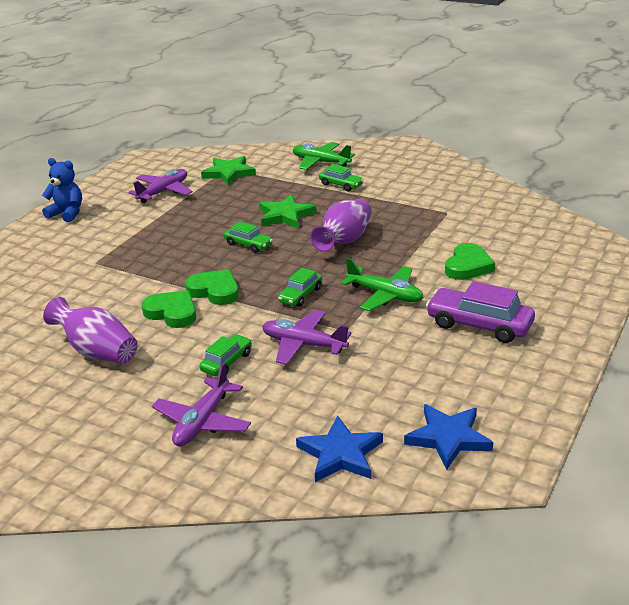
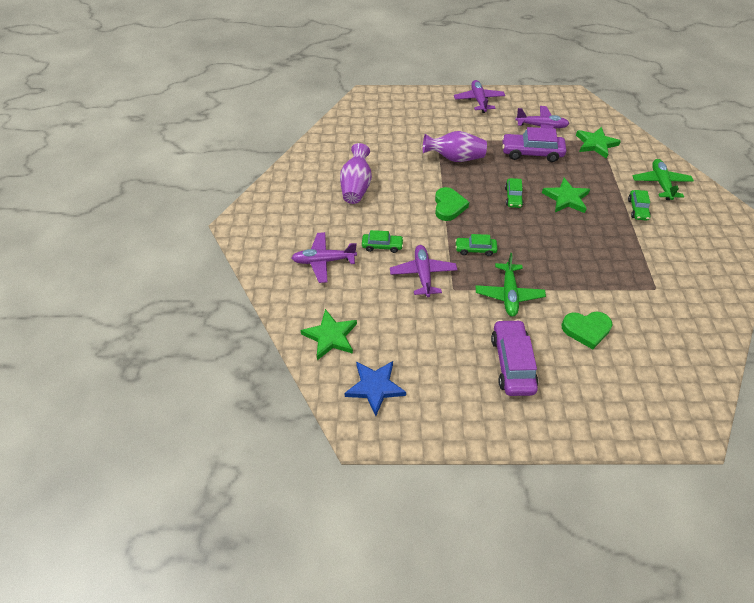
camera: 60 degrees right, 20 degrees up
(67, 213) = (478, 101): blue teddy bear -> purple plane
(172, 312) = (413, 198): green heart -> none
(196, 211) = (531, 153): none -> purple car
(340, 454) = (330, 336): blue star -> green star
(344, 241) = (559, 244): purple vase -> purple vase (455, 158)

